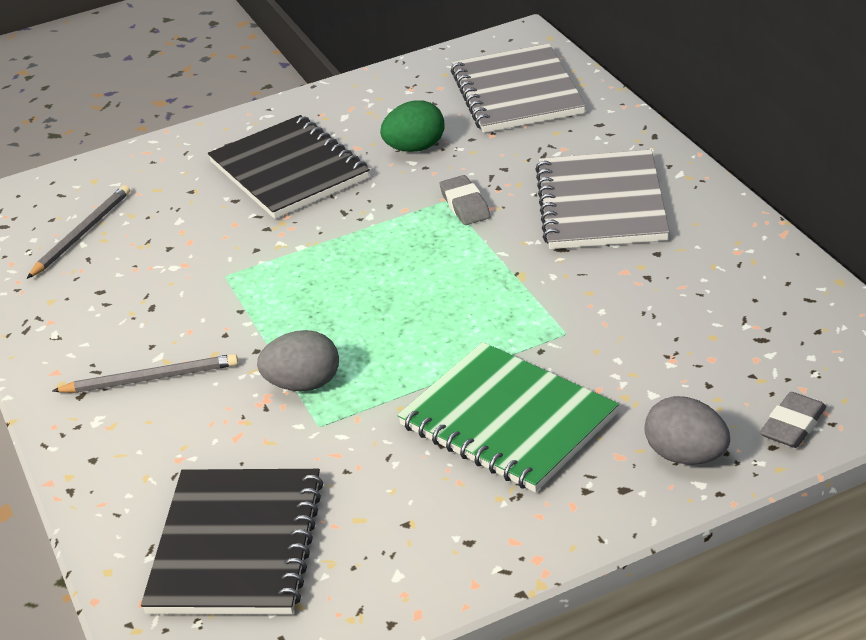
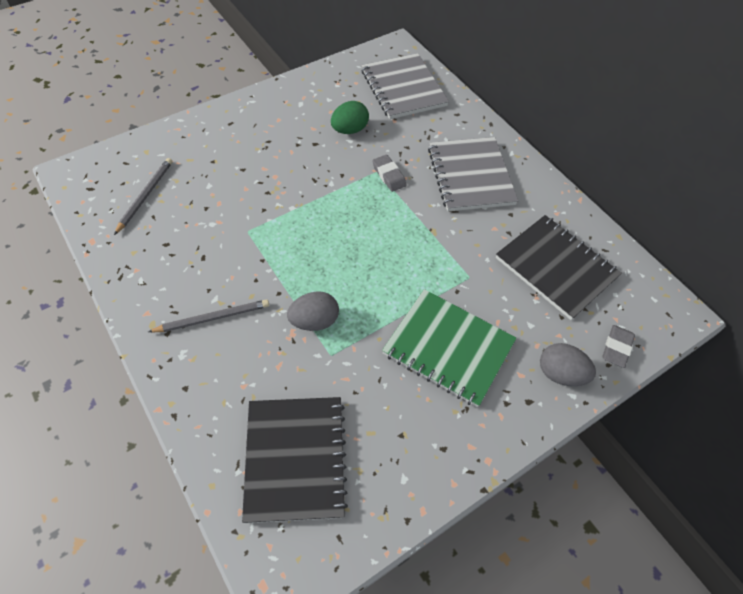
camera: 15 degrees left, 20 degrees up
(289, 170) = (273, 146): black notebook -> black notebook (556, 267)

